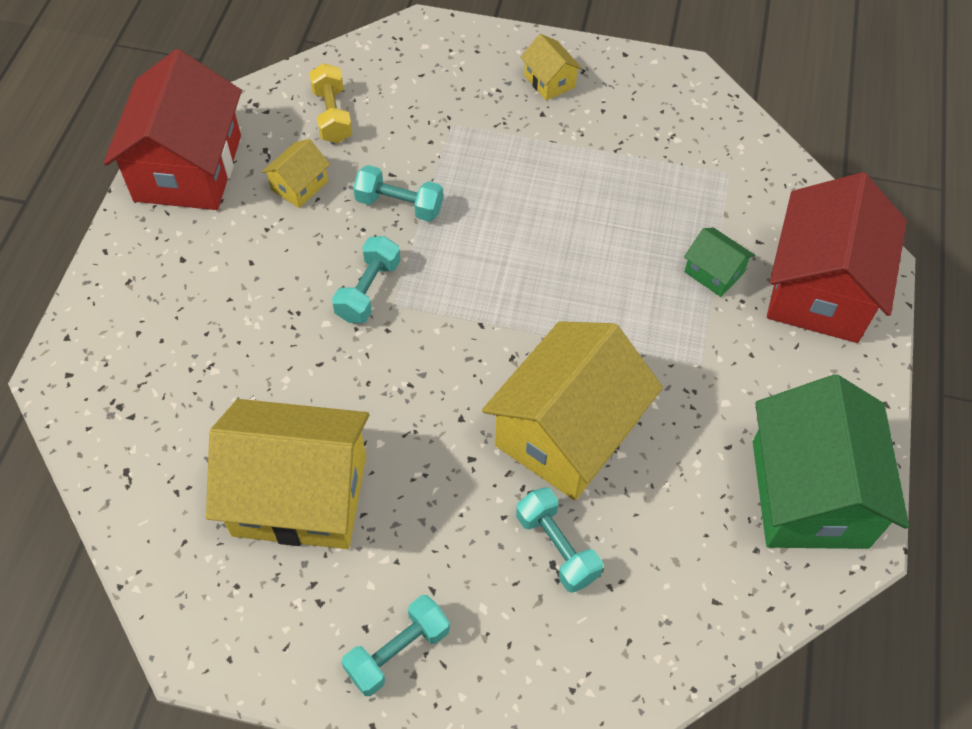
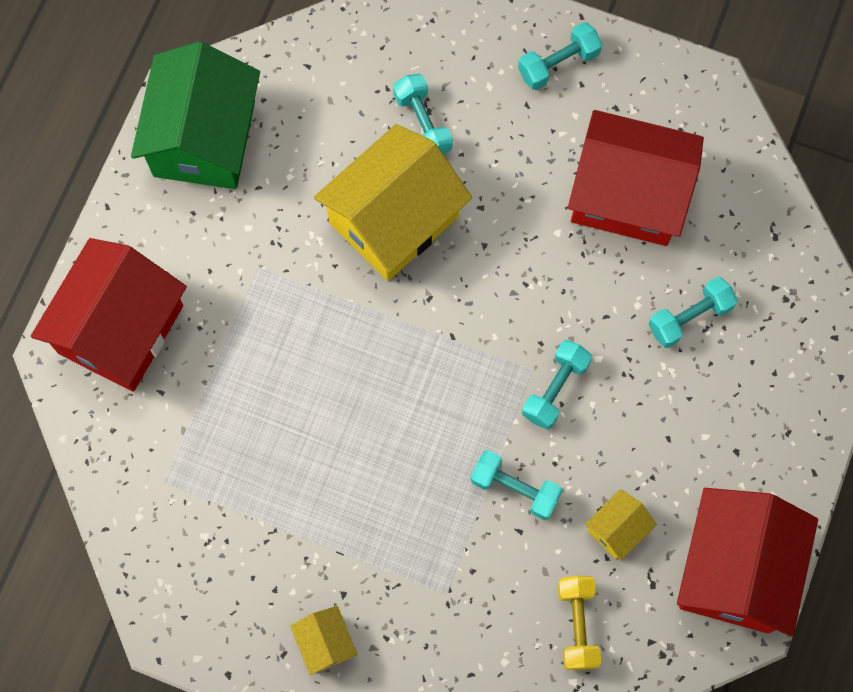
camera: 170 degrees left, 15 degrees up
(228, 374) = (689, 317): none -> turquoise dumbbell
(300, 495) = (628, 195): yellow house -> red house
(714, 272) = (217, 362): green house -> none

